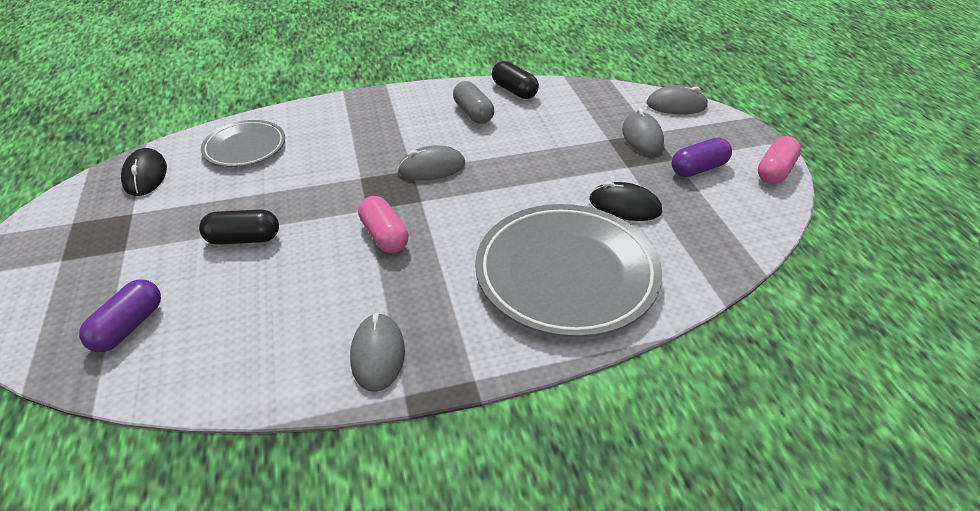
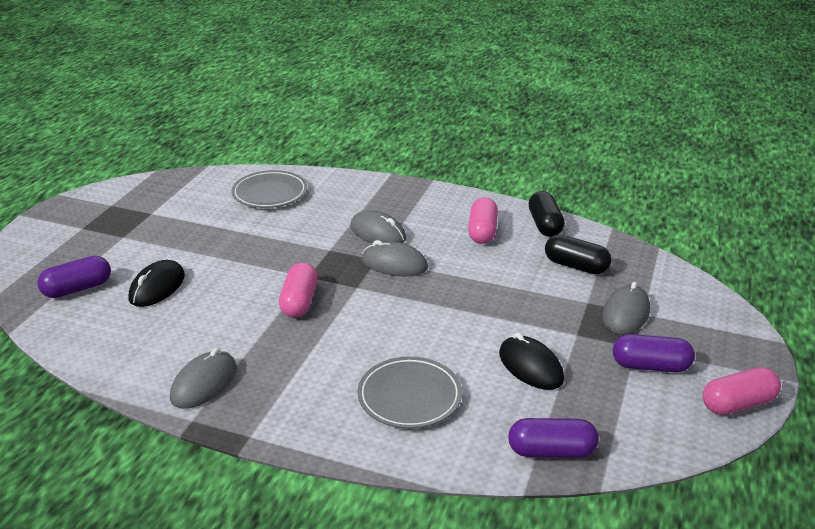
camera: 35 degrees right, 10 degrees down
(145, 175) = (184, 189): black mouse -> black mouse (157, 287)
(243, 239) = (201, 261): black capsule -> black capsule (576, 266)
(473, 113) = (482, 231): grey capsule -> pink capsule
(566, 274) = (409, 396): grey plate -> grey plate, size x0.55
(676, 105) = (703, 298): grey mouse -> grey mouse (378, 233)
(708, 264) = (551, 451): none -> purple capsule

